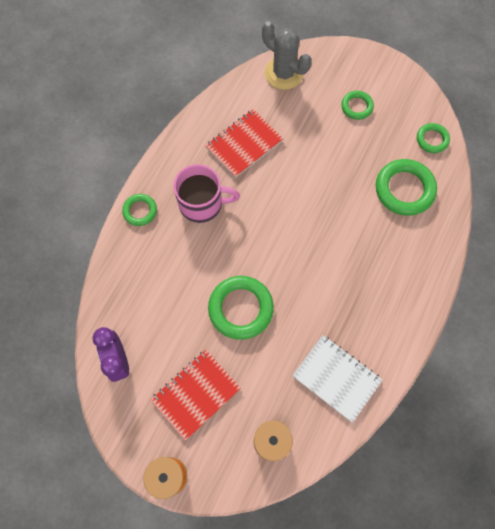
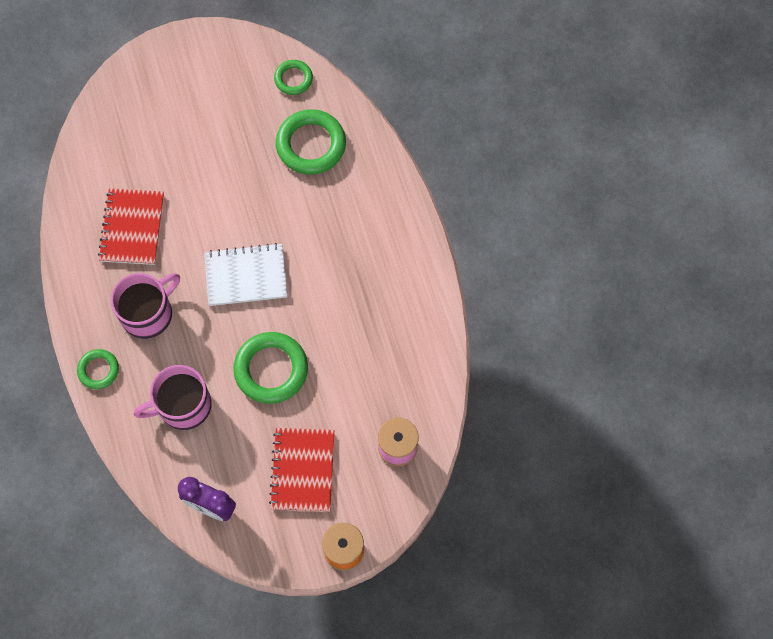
camera: 45 degrees left, 0 degrees up
(166, 279) = (183, 405): none -> pink mug
(283, 73) = (103, 130): grey cactus -> none
(336, 378) = (401, 351): white notebook -> white notebook (246, 276)
(356, 107) = (200, 105): green ring -> none

